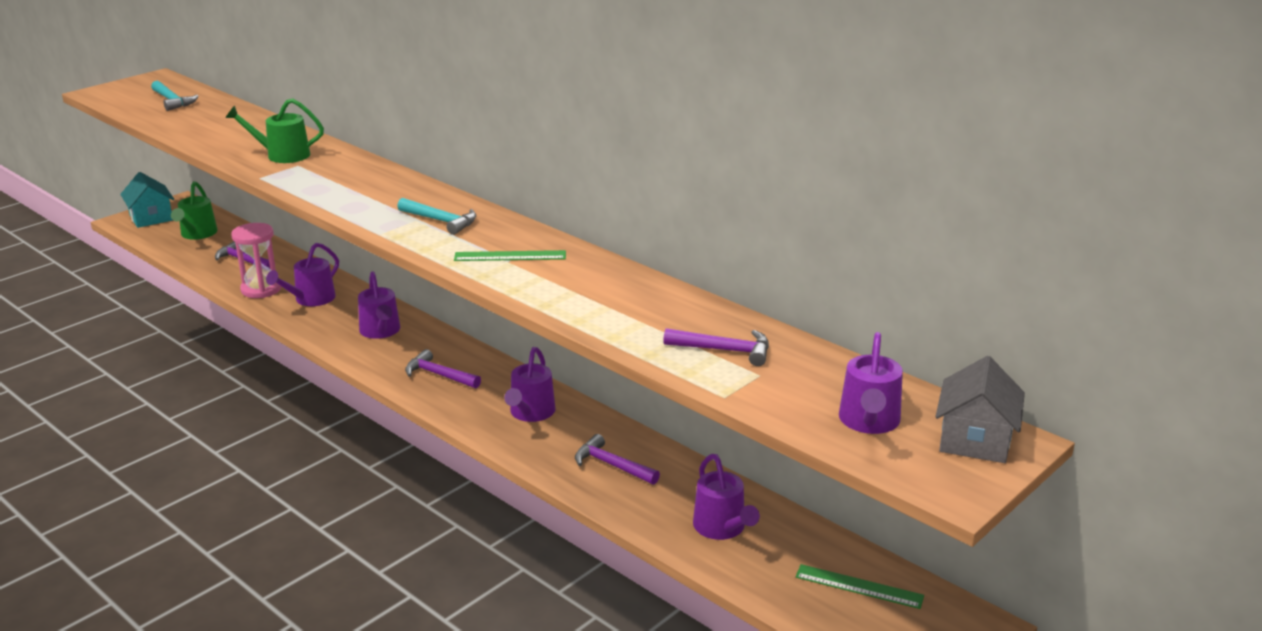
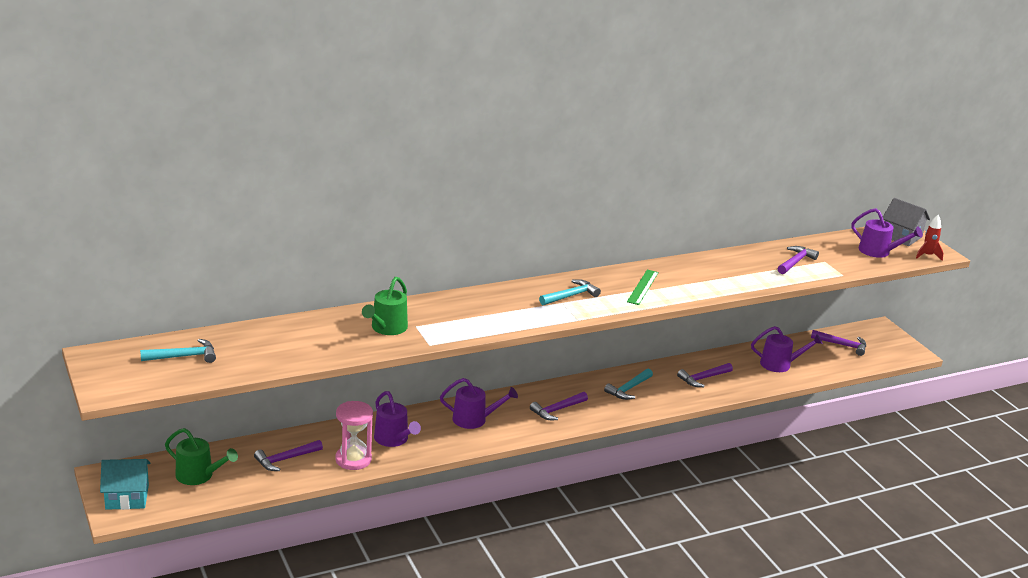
camera: 70 degrees left, 0 degrees up
(530, 413) = (628, 389): purple watering can -> turquoise hammer
(859, 586) = (842, 345): green ruler -> purple hammer
(922, 477) = (927, 256): none -> red rocket

